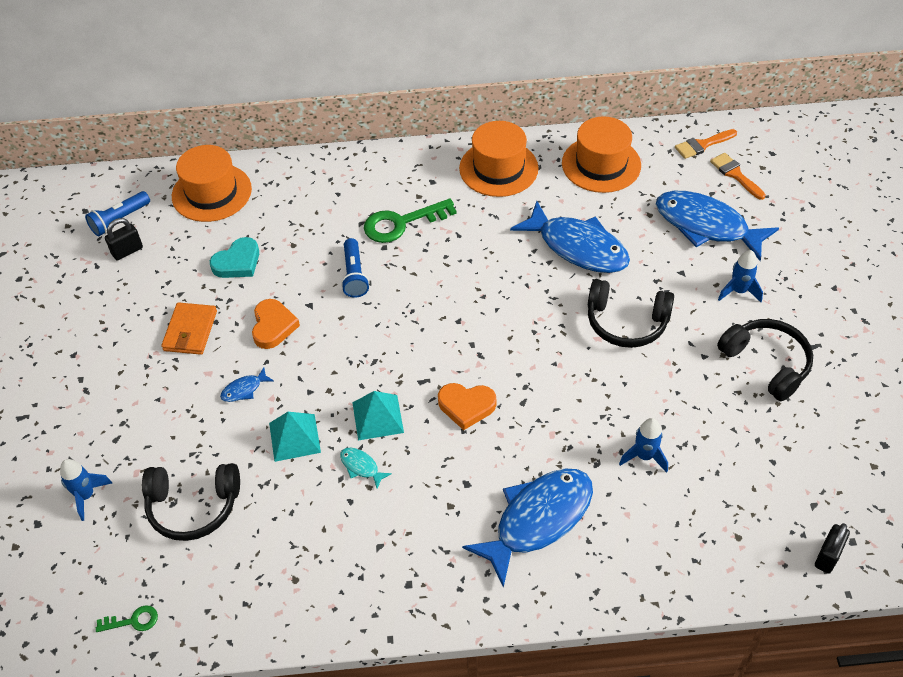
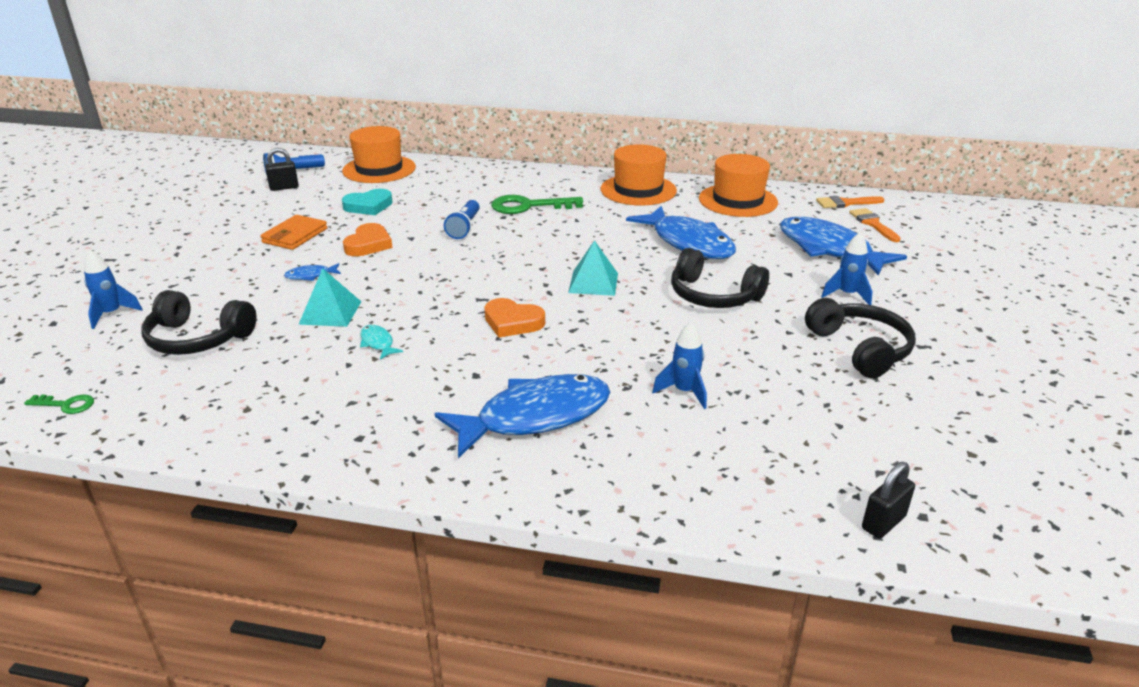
camera: 15 degrees right, 20 degrees down
(378, 417) = (419, 314): turquoise pyramid -> turquoise pyramid (593, 283)

